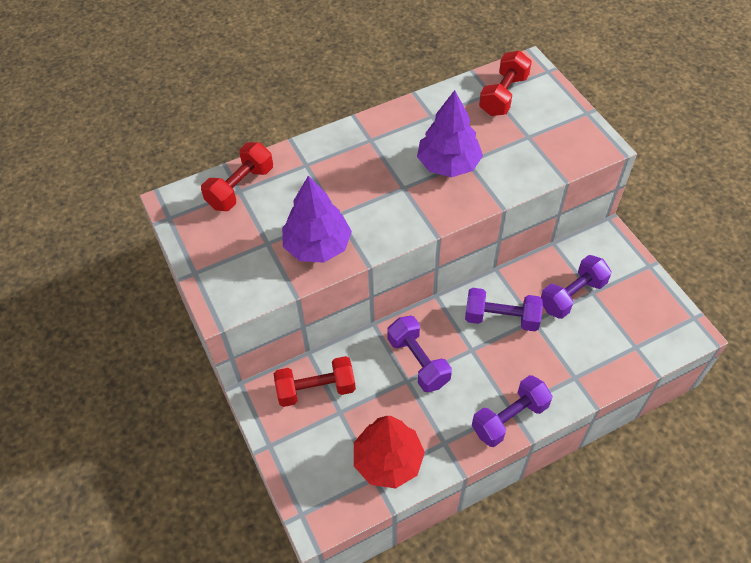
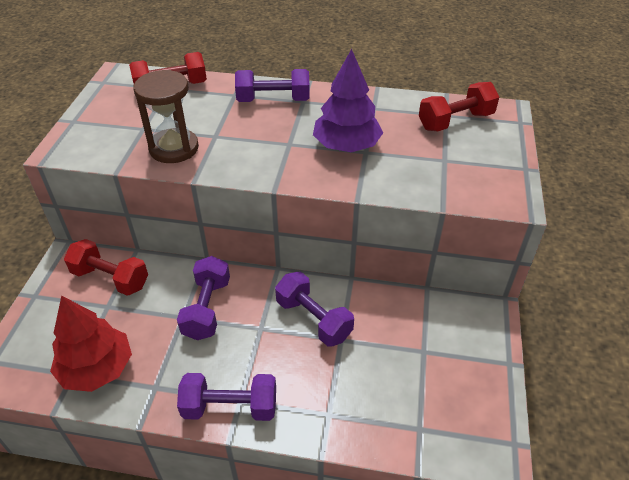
camera: 35 degrees right, 10 degrees down
(317, 246) = (174, 148): purple tree -> brown hourglass
(572, 295) = (400, 341): purple dumbbell -> purple dumbbell (273, 100)

